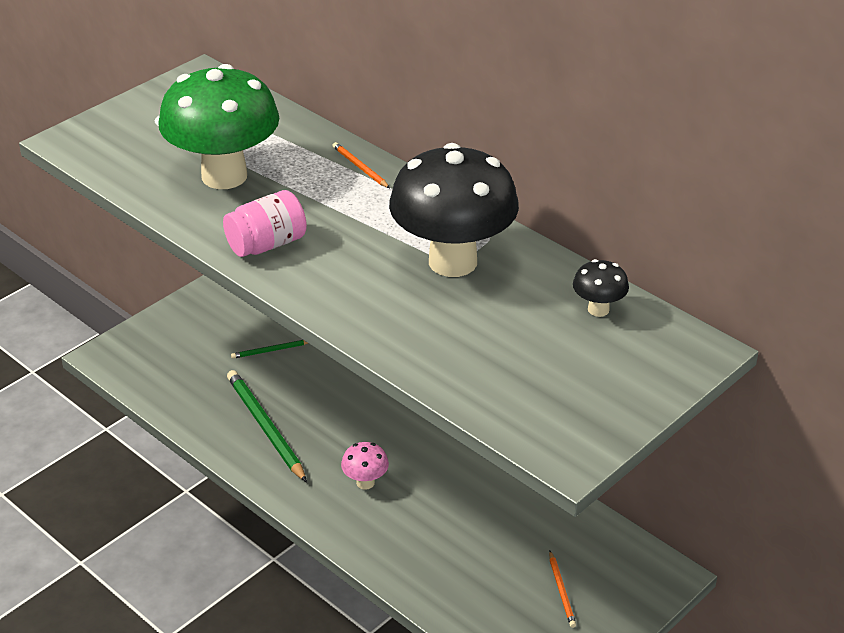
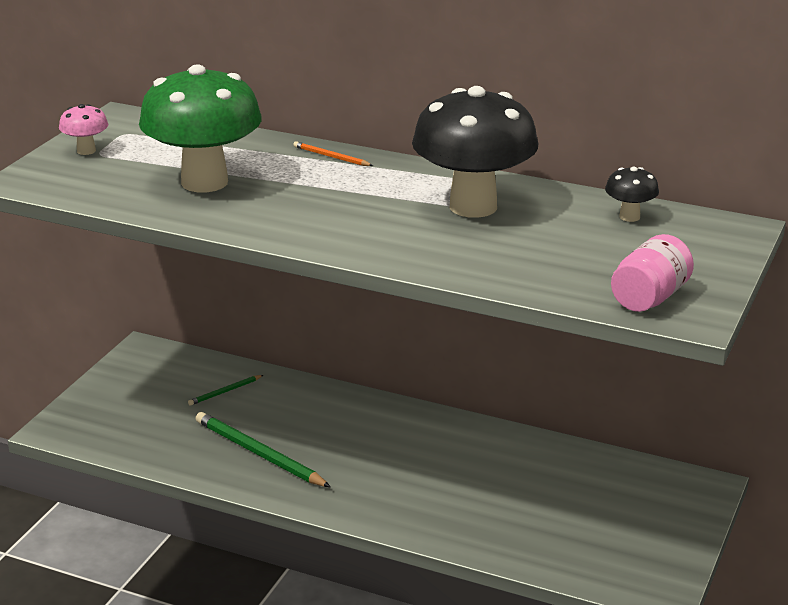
camera: 20 degrees left, 10 degrees down
(267, 244) = (288, 223): pink jar -> pink jar (649, 298)
(365, 482) = (386, 477): pink mushroom -> pink mushroom (86, 151)
(561, 591) = (623, 519): orange pencil -> none

